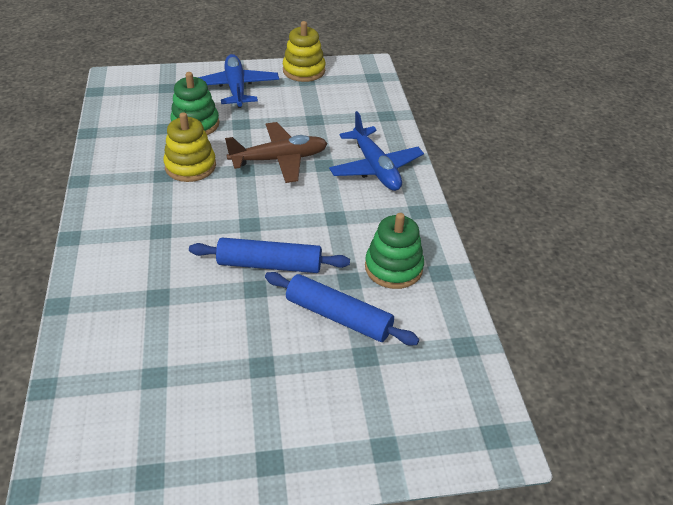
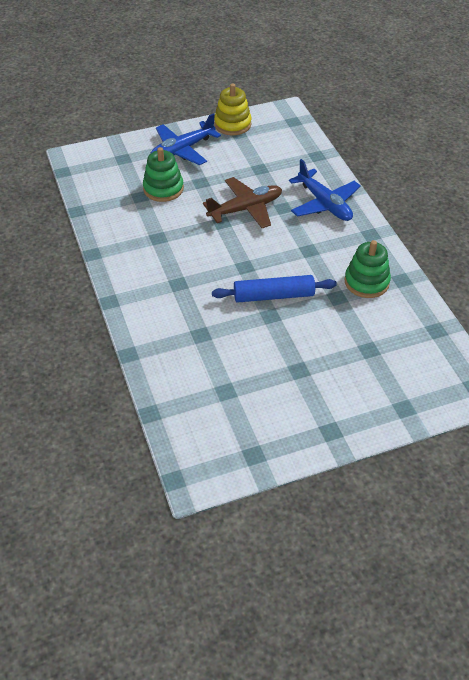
camera: 10 degrees left, 5 degrees up
(190, 166) = (176, 226): yellow stacking toy -> none
(236, 88) = (182, 150): blue plane -> blue plane turned 105 degrees counterclockwise
(338, 316) = (339, 325): blue rolling pin -> none

